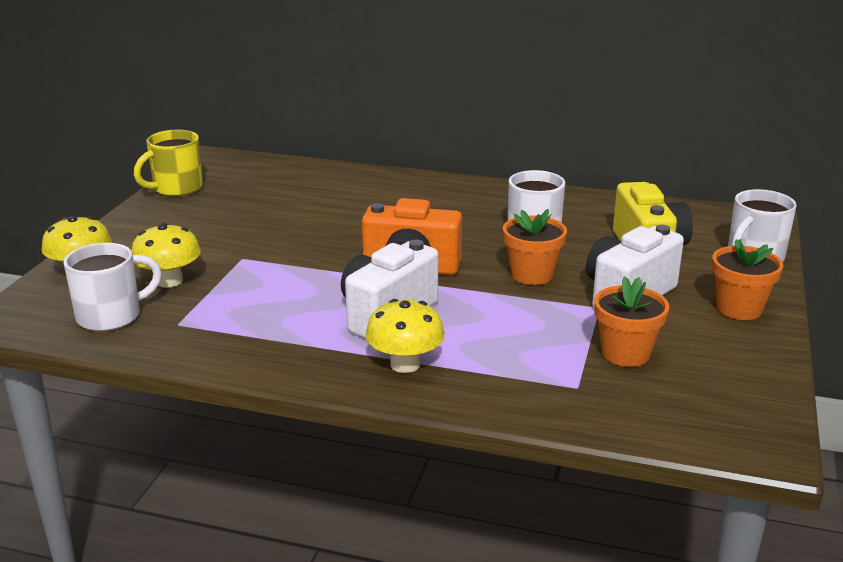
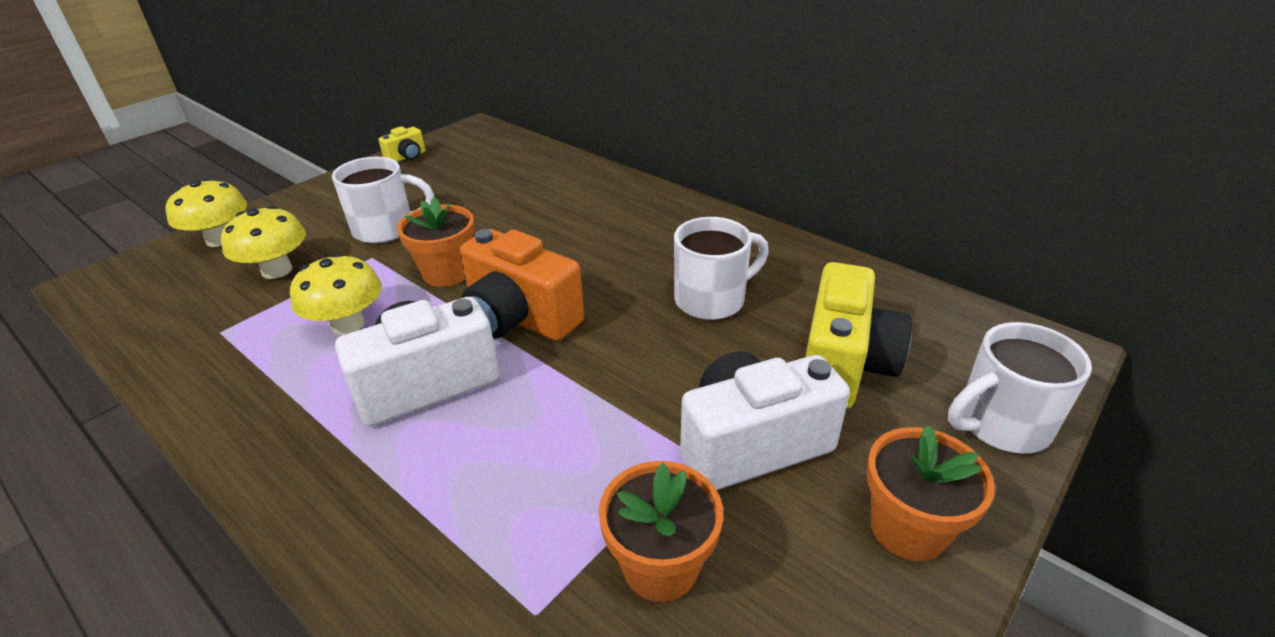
camera: 25 degrees right, 10 degrees up
(111, 316) = (179, 303): white mug -> white mug (386, 229)
(176, 188) = (407, 157): yellow mug -> yellow camera
(405, 364) = (366, 478): yellow mushroom -> yellow mushroom (348, 324)
(532, 275) = (652, 368): orange flower pot -> orange flower pot (447, 273)

